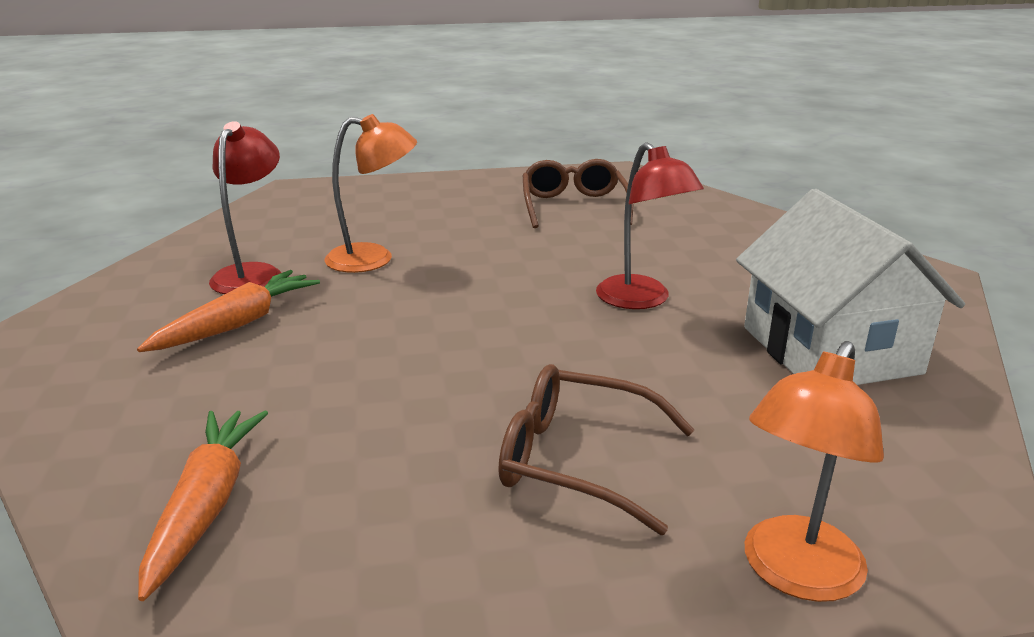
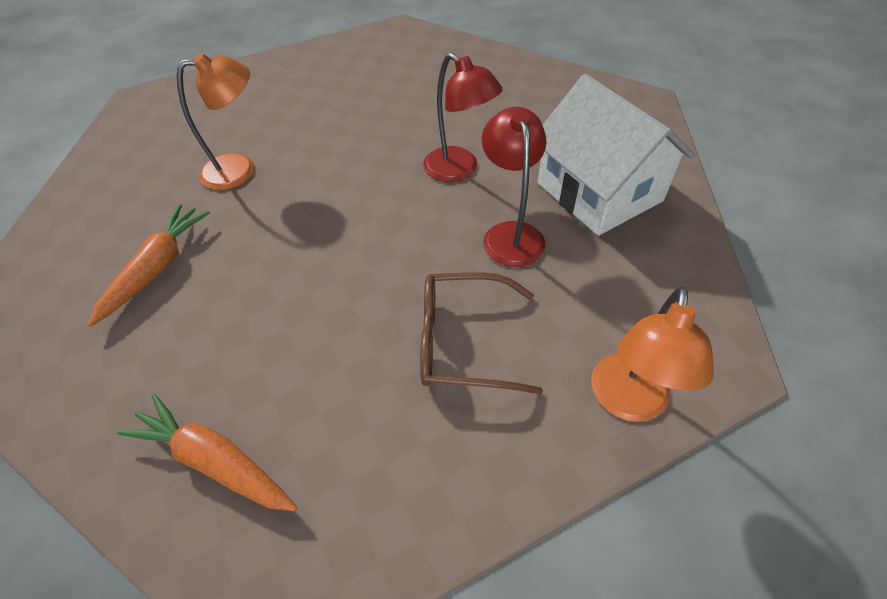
camera: 15 degrees left, 25 degrees up
(206, 506) = (214, 461): orange carrot -> orange carrot turned 45 degrees counterclockwise
(253, 273) = (146, 208): red lamp -> red lamp (510, 234)
(574, 206) = (377, 76): brown glasses -> none

